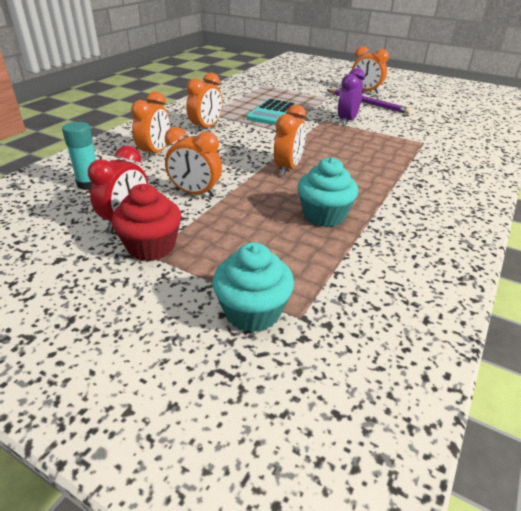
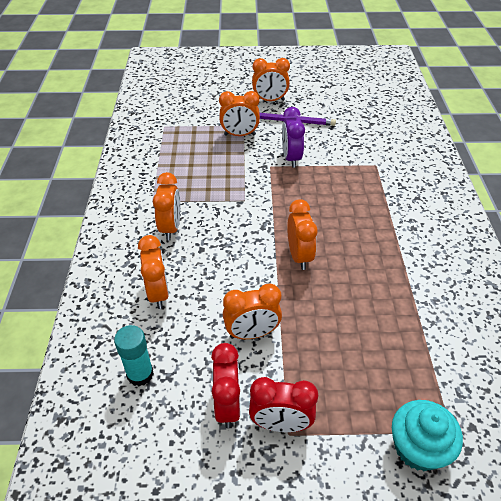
camera: 30 degrees left, 10 degrees up
(151, 247) = (281, 424): red cupcake -> red clock
(273, 113) = (214, 174): turquoise calculator -> none
(318, 101) = (239, 135): none -> orange clock
(324, 215) = (377, 306): turquoise cupcake -> none

